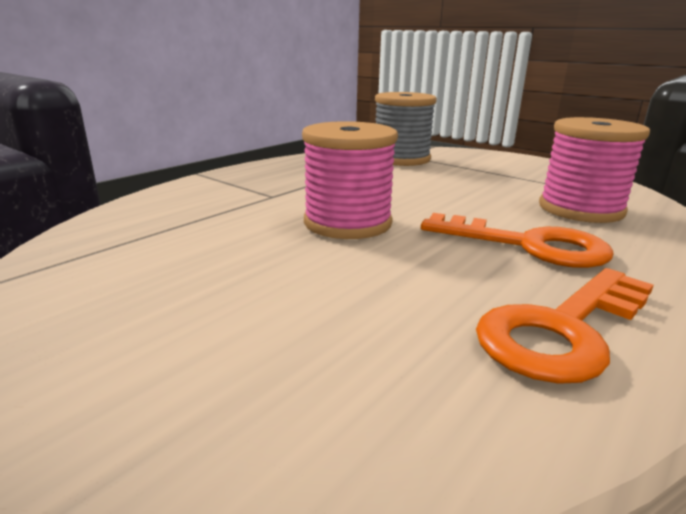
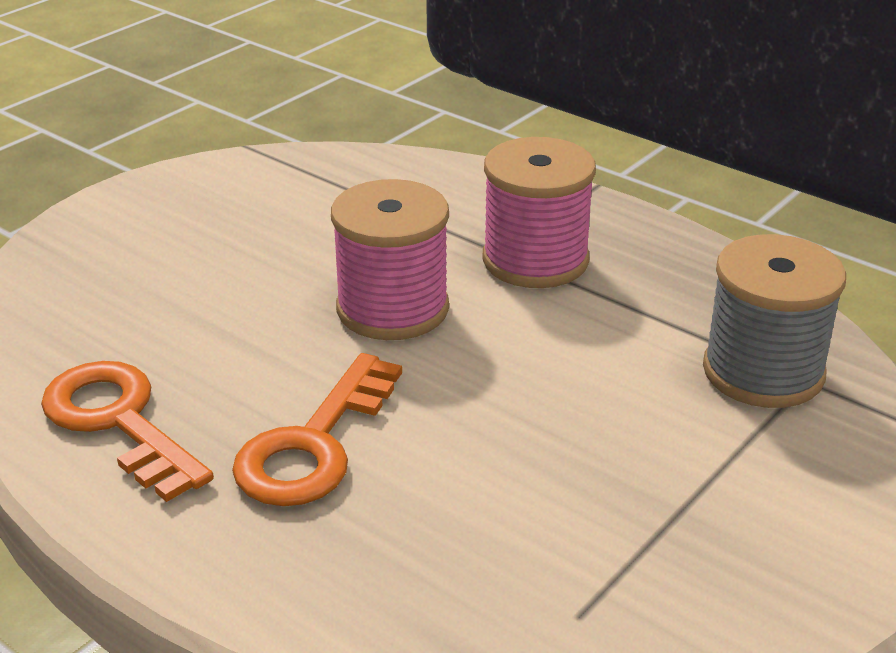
camera: 90 degrees right, 10 degrees up
(580, 209) = (466, 542): pink spool -> pink spool (535, 260)

